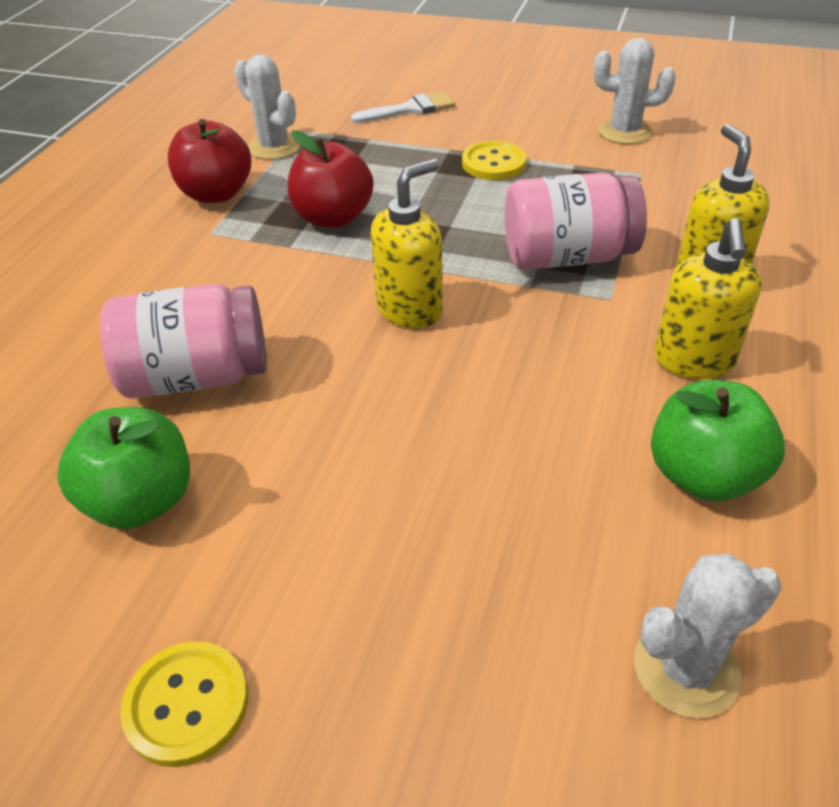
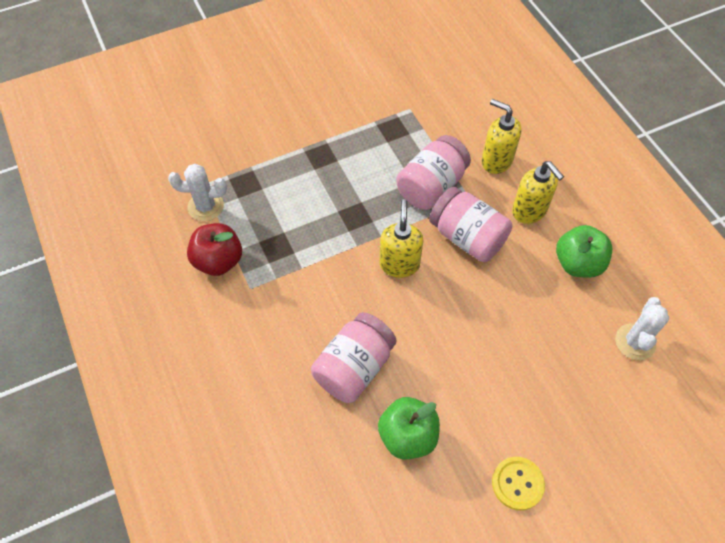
camera: 45 degrees left, 15 degrees up
(333, 218) = (300, 235): red apple -> none
(410, 109) = (246, 129): white brush -> none
(494, 163) = (336, 145): yellow button -> none
(548, 335) = (467, 237): none -> pink jar
(624, 132) = (374, 82): white cactus -> none

